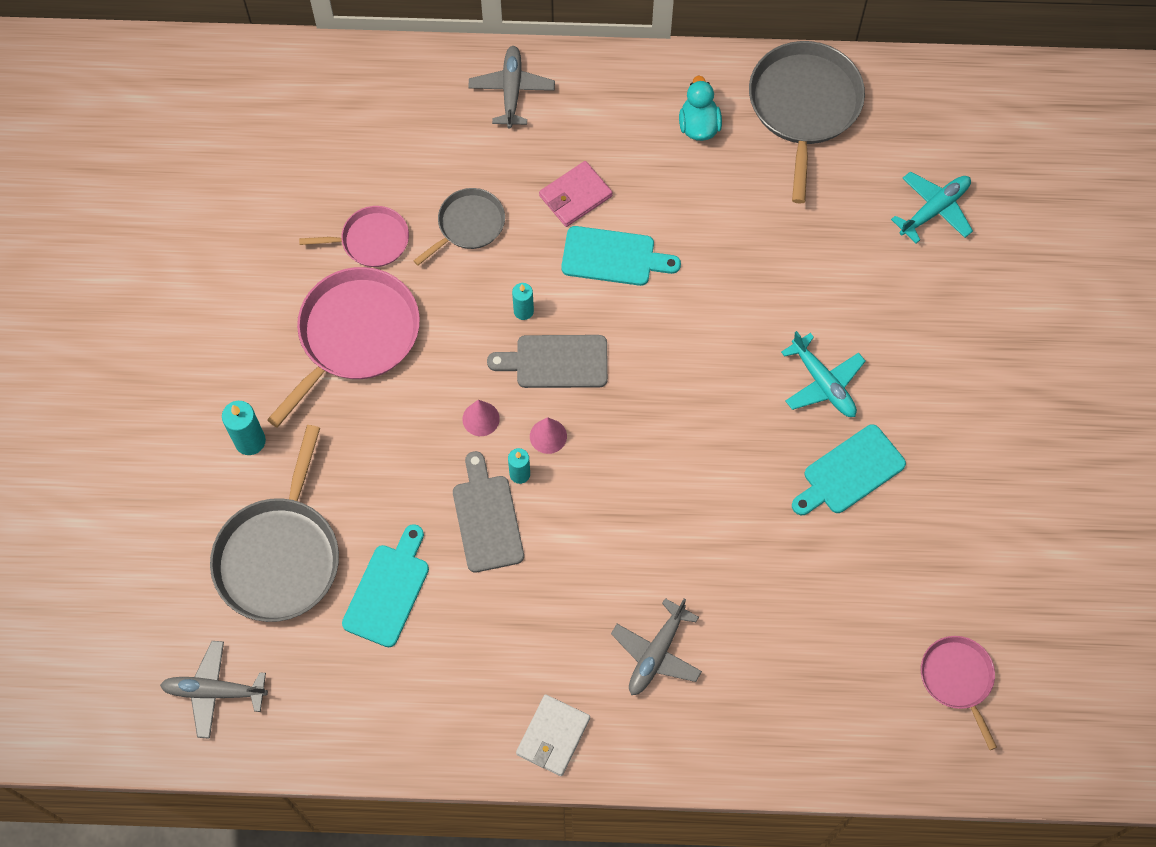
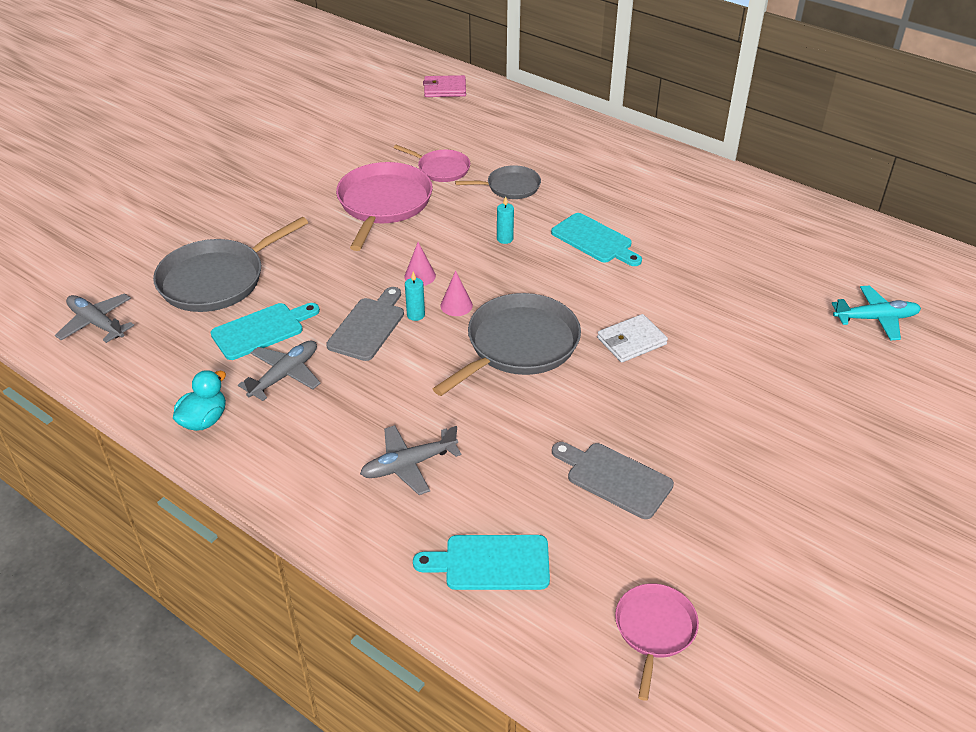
camera: 35 degrees right, 25 degrees down
(250, 441) = (265, 220): turquoise candle -> none
(355, 335) = (383, 204): pink pan -> pink pan turned 60 degrees counterclockwise
(512, 90) = (601, 143): grey plane -> grey plane (285, 375)
(553, 736) = (279, 472): white wallet -> white wallet (631, 341)
(556, 362) = (501, 272): grey cutting board -> grey cutting board (614, 478)
(575, 196) = (596, 202): pink wallet -> pink wallet (445, 89)
(699, 125) = (718, 205): turquoise duck -> turquoise duck (204, 420)
(804, 106) = (809, 226): grey pan -> grey pan (518, 345)
(823, 383) = (696, 373): turquoise plane -> none
(850, 472) = (673, 436): turquoise cutting board -> turquoise cutting board (491, 563)

